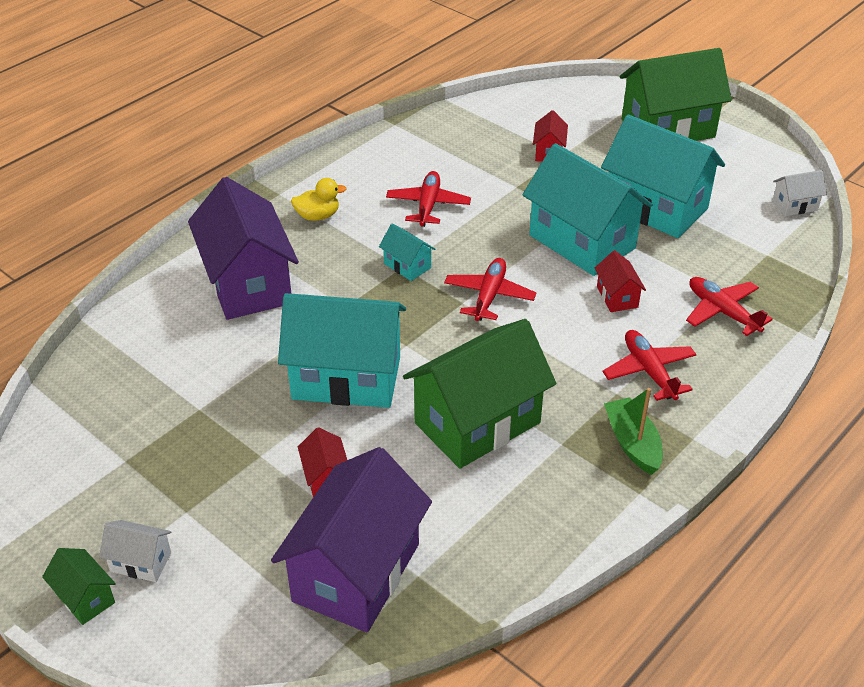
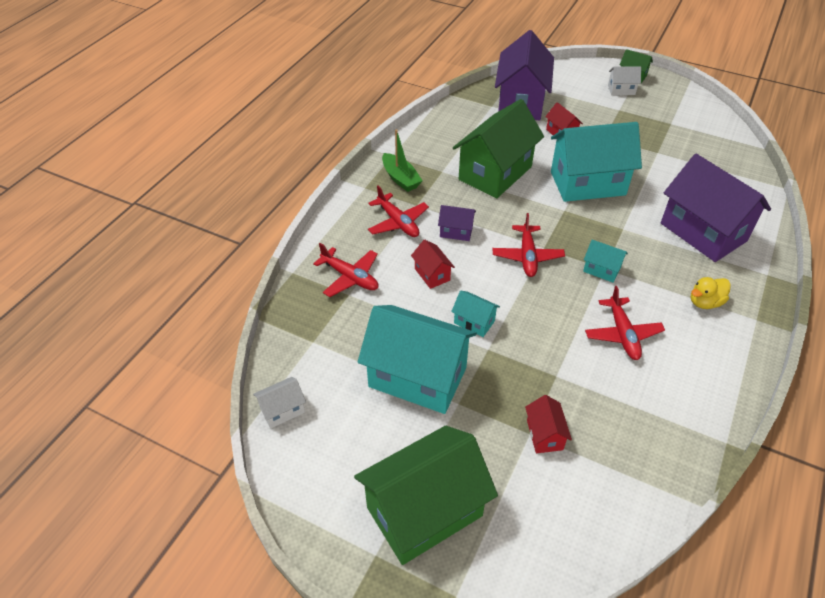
camera: 165 degrees right, 5 degrees up
(570, 343) = (456, 231): none -> purple house
(582, 242) = (474, 322): turquoise house -> turquoise house, size x0.44

